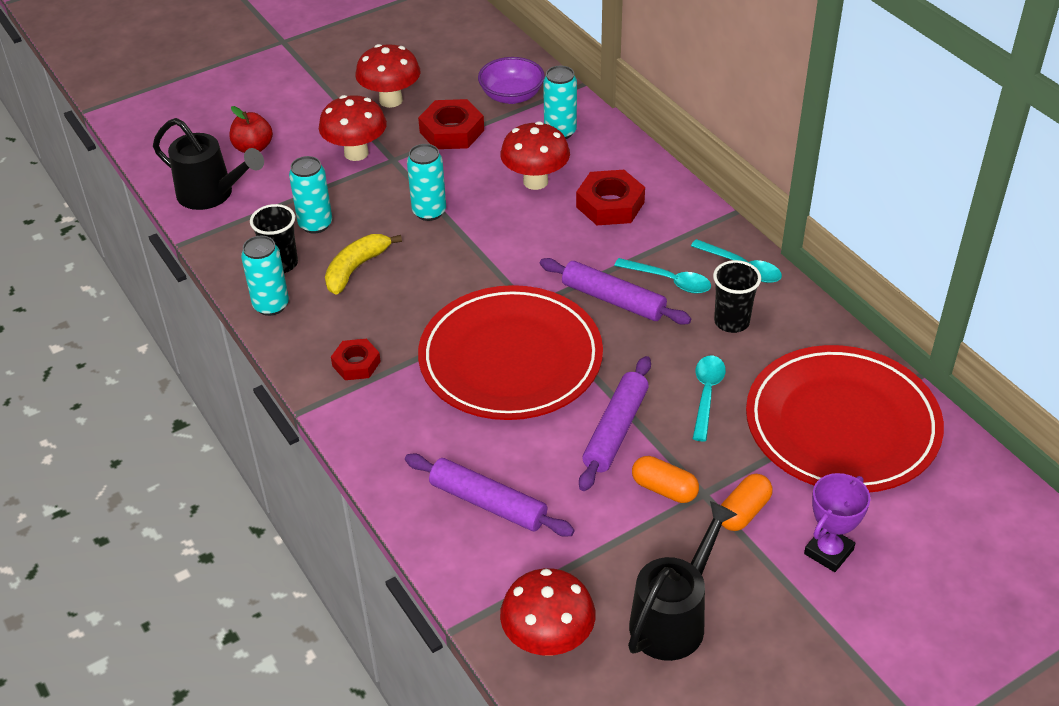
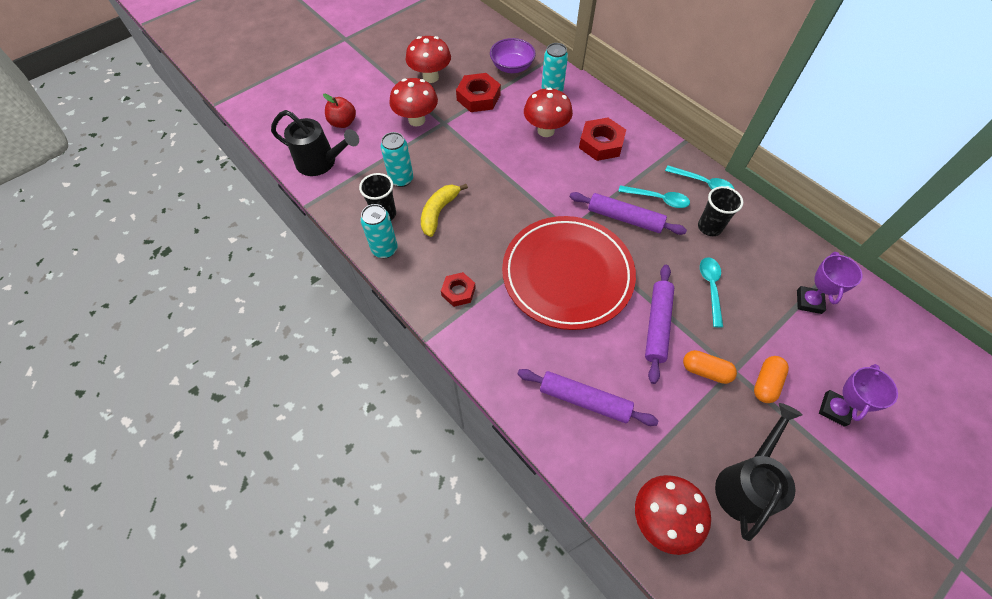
camera: 10 degrees left, 15 degrees up
(429, 212) = (479, 161): turquoise can -> none
(842, 425) = (809, 301): red plate -> purple trophy

